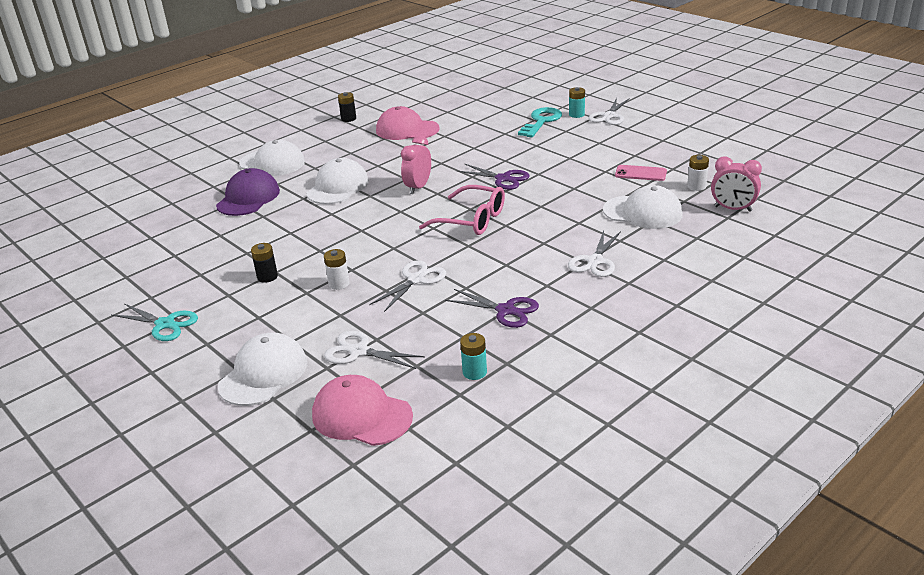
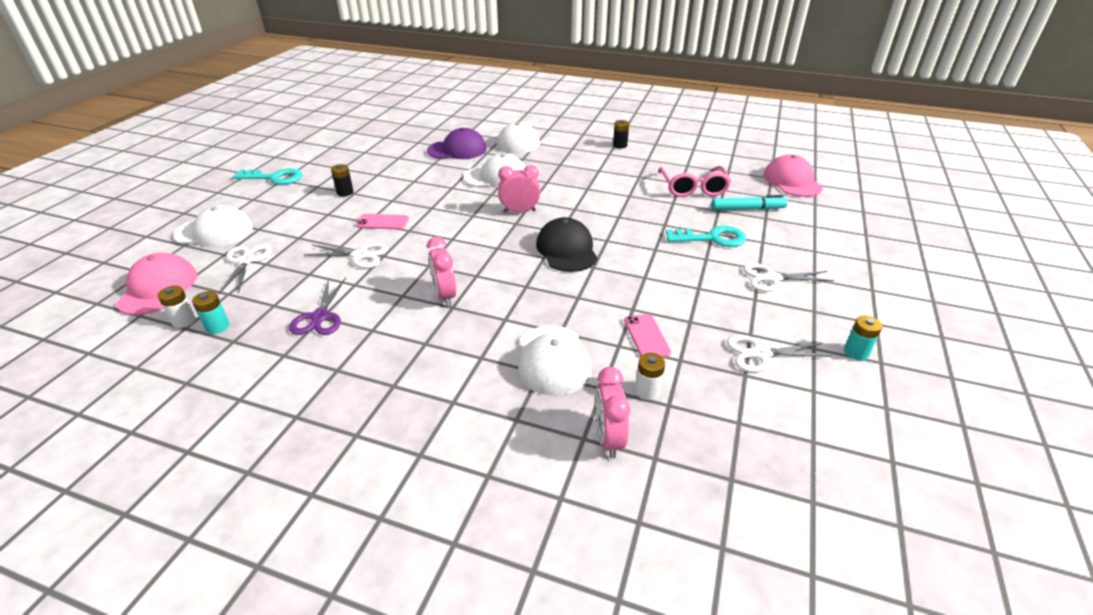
camera: 60 degrees right, 5 degrees up
(165, 324) = (274, 178): turquoise scissors -> turquoise key
(339, 284) = (343, 223): white battery -> white battery (184, 321)
(362, 260) = (382, 222): none -> pink phone
(407, 130) = (624, 175): pink cap -> pink cap (792, 181)
(472, 220) = (475, 254): pink glasses -> pink glasses (693, 188)
(503, 179) = (566, 249): purple scissors -> black cap
(514, 99) = (747, 209): none -> turquoise marker
(524, 244) = (445, 296): none -> pink clock
(576, 114) = (752, 256): turquoise battery -> turquoise battery (856, 352)
(595, 261) = (428, 350): white scissors -> white scissors (760, 354)

